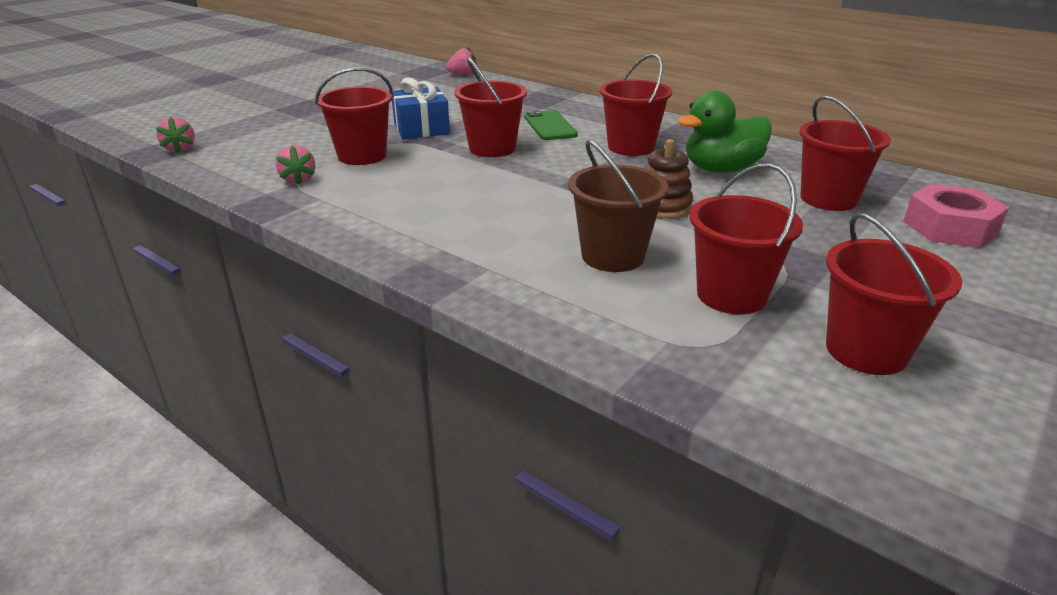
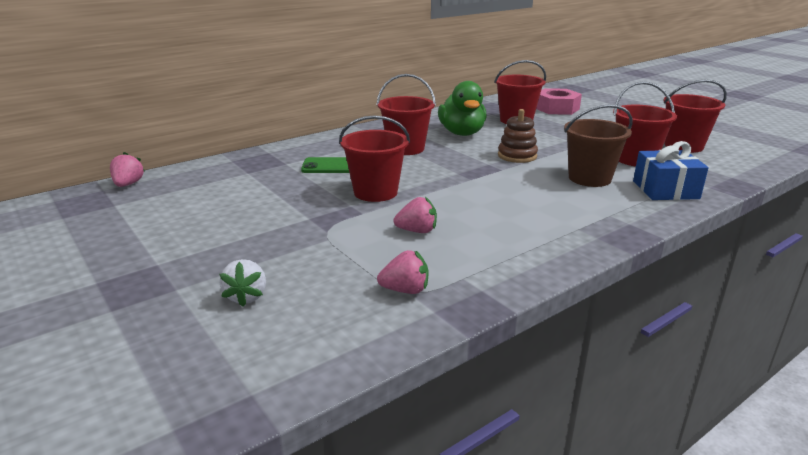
camera: 75 degrees left, 5 degrees down
(180, 149) = (227, 393): pink strawberry -> pink strawberry (417, 231)
(290, 135) = (246, 296): none -> white strawberry
(362, 156) = (354, 252): red bucket -> none
(421, 128) = (294, 218): blue gift -> blue gift (665, 190)

